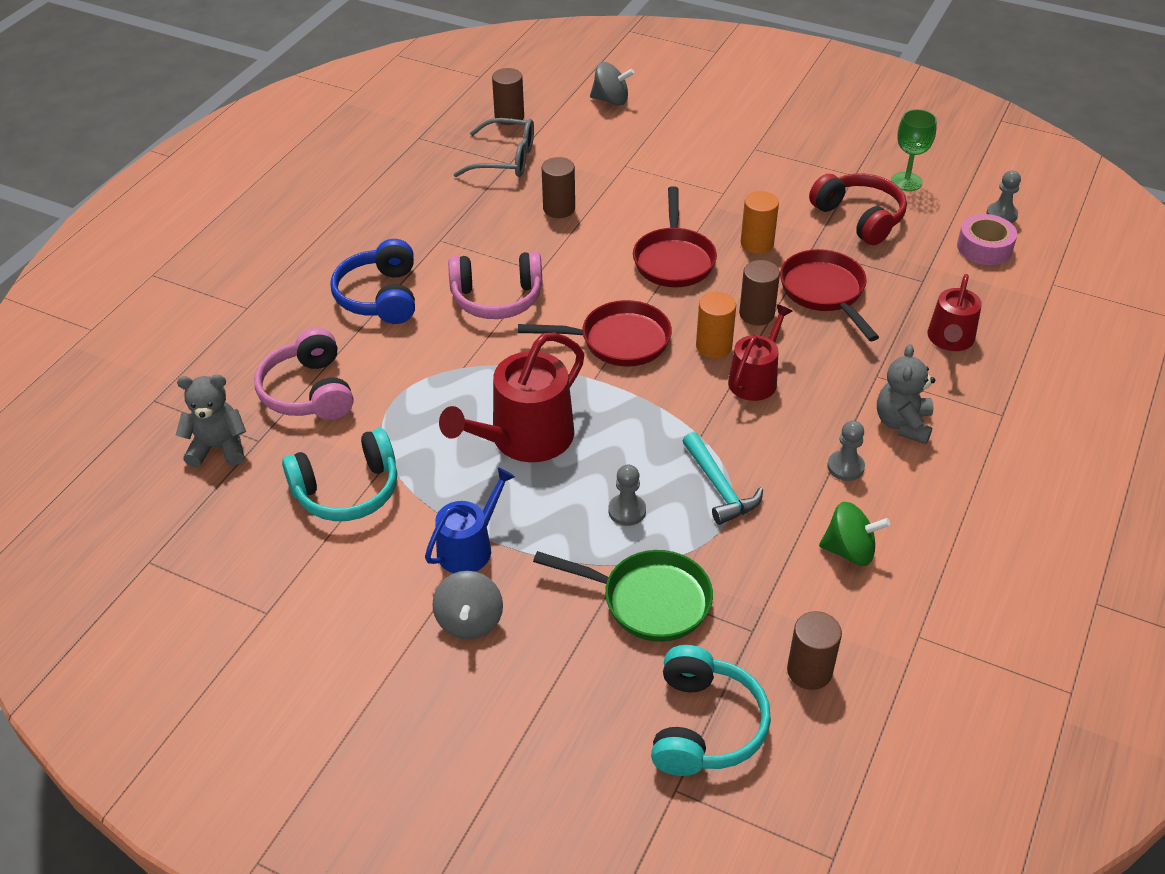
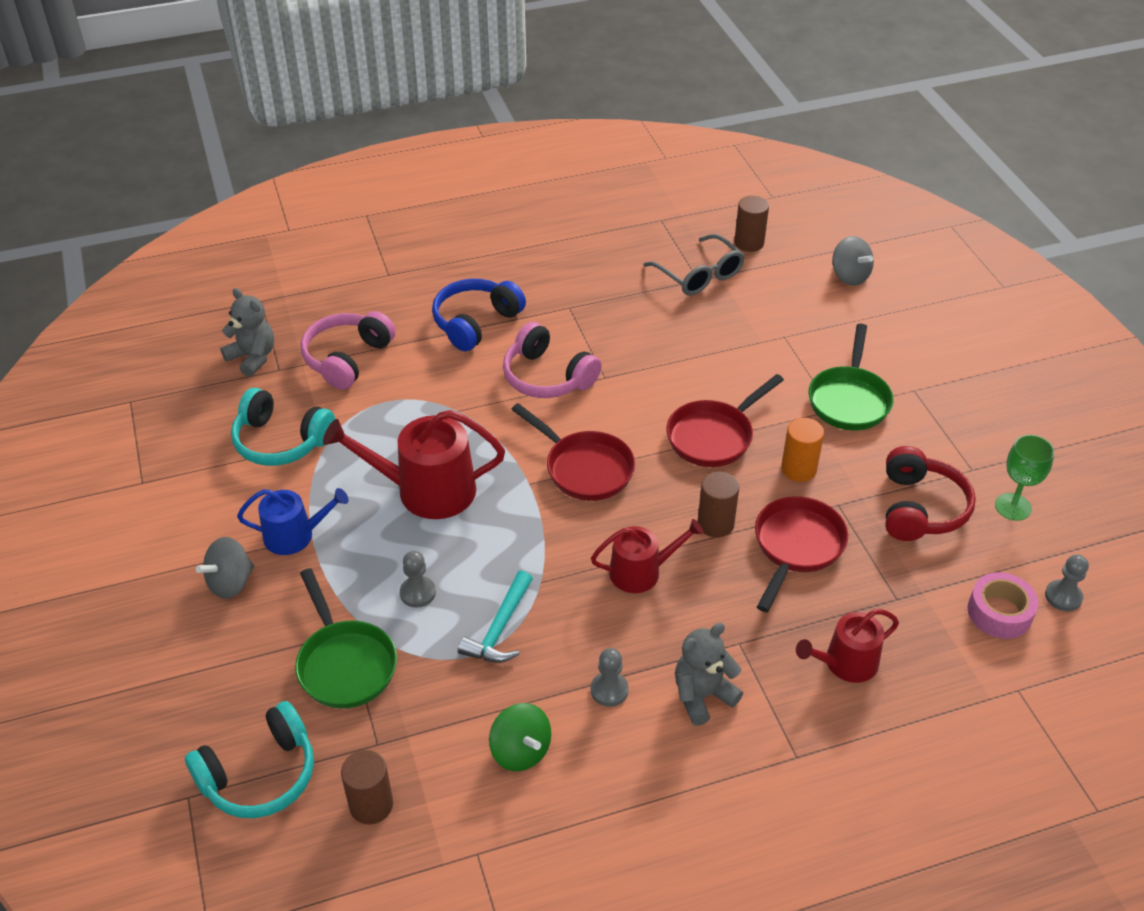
camera: 45 degrees right, 0 degrees up
(559, 209) = (684, 339): brown cylinder -> none
(713, 346) = (646, 524): orange cylinder -> none
(724, 179) = (849, 399): none -> green pan

